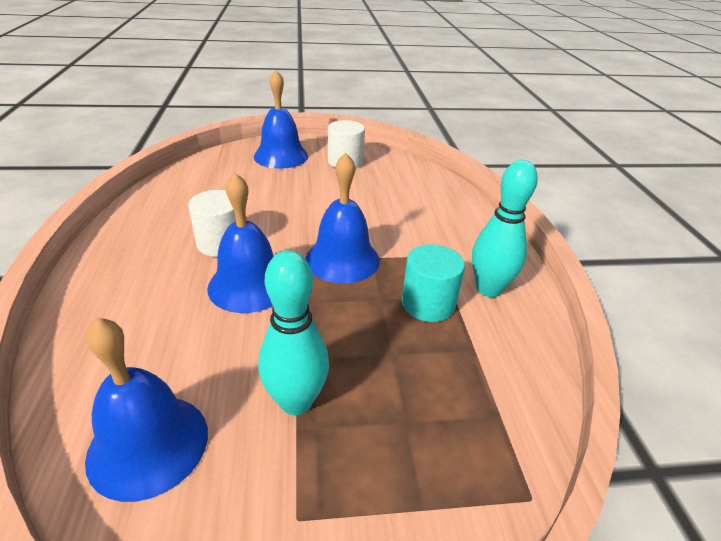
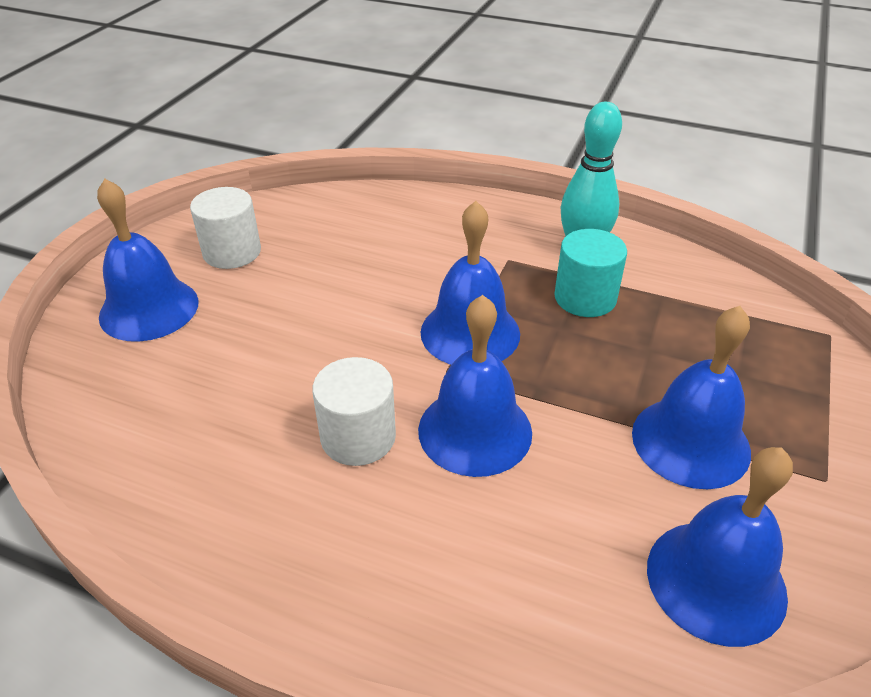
camera: 60 degrees left, 5 degrees up
(296, 401) = (690, 442): turquoise bowling pin -> blue bell

